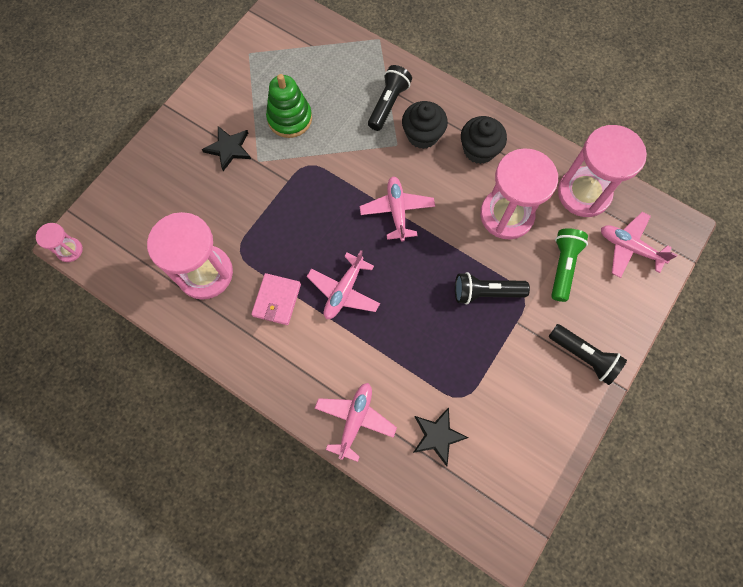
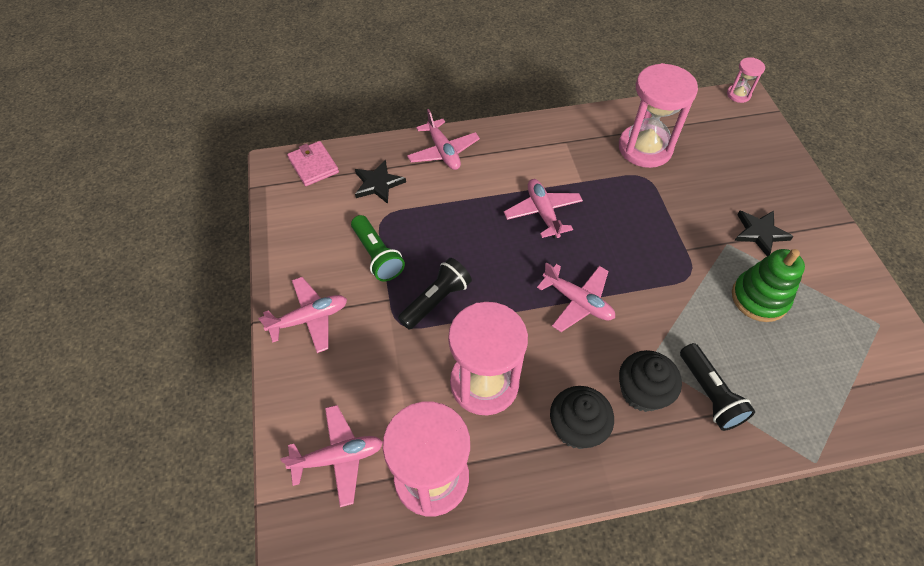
camera: 135 degrees right, 15 degrees down
(277, 300) = (579, 171): pink wallet -> pink wallet (313, 165)
(563, 266) = (389, 380): green flashlight -> green flashlight (377, 256)
(583, 356) = (309, 318): black flashlight -> pink plane

